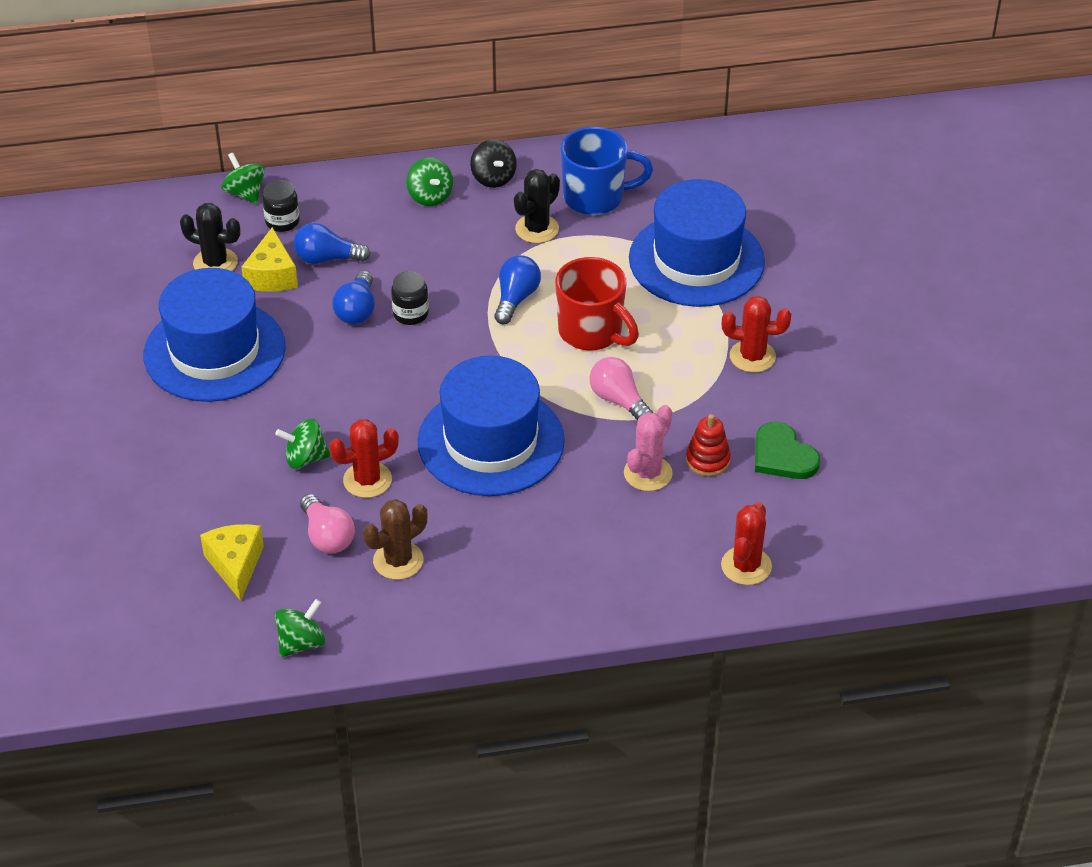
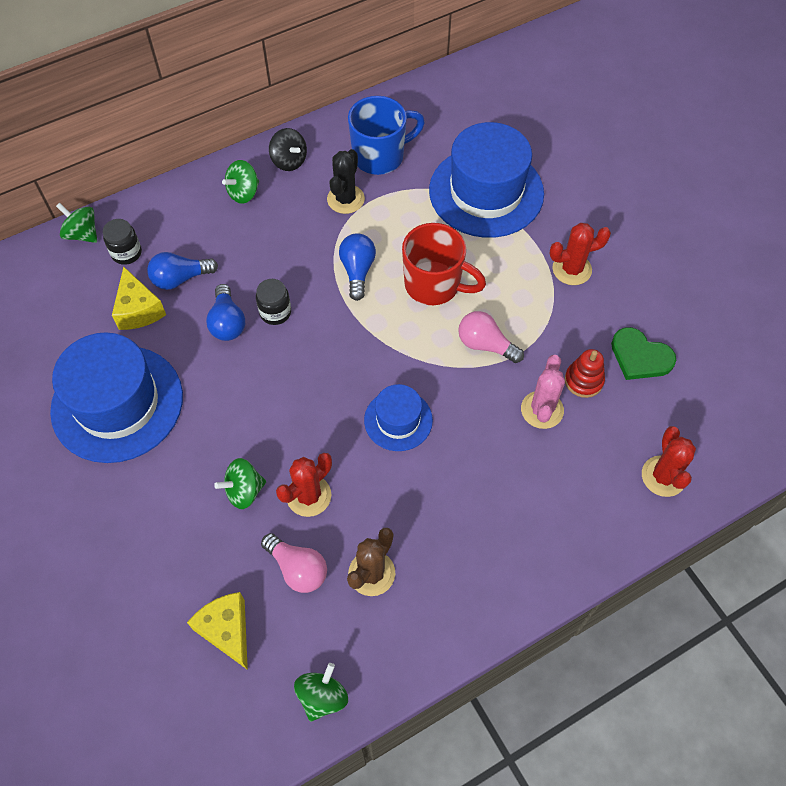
camera: 20 degrees left, 15 degrees up
(215, 263) = (83, 312): black cactus -> none
(430, 196) = (244, 193): green spinning top -> green spinning top turned 90 degrees clockwise
(491, 441) = (398, 420): blue hat -> blue hat, size x0.52

